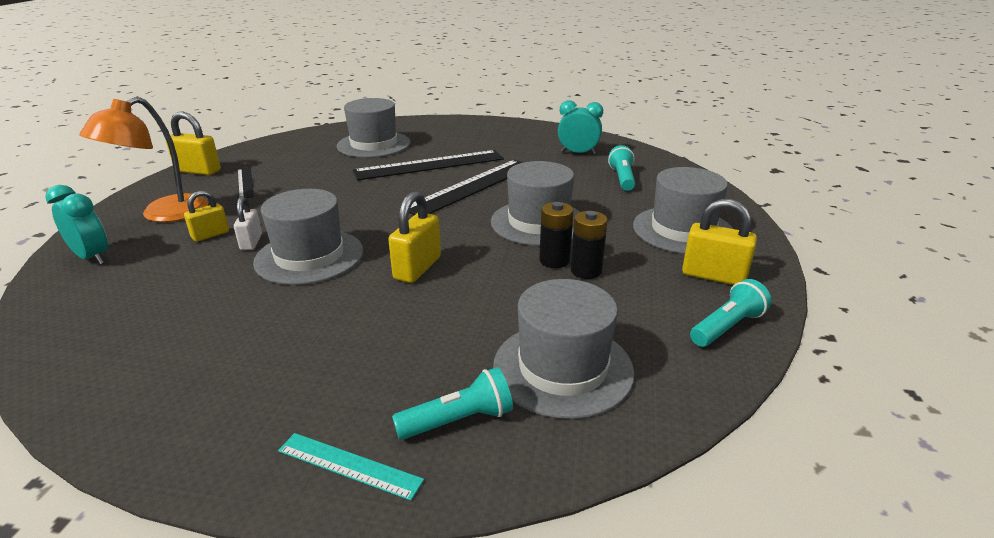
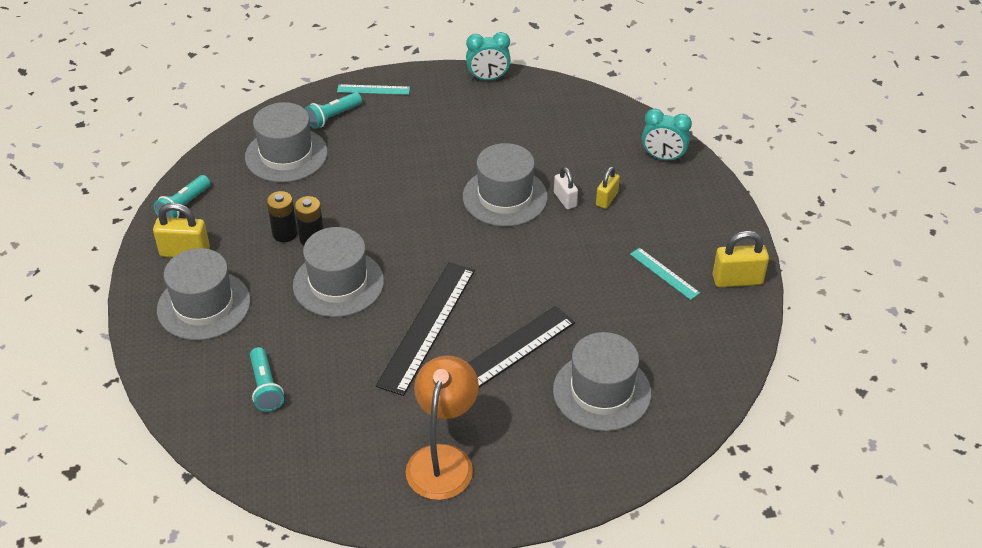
camera: 160 degrees right, 15 degrees up
(163, 214) = (677, 211): orange lamp -> orange lamp (443, 459)
(245, 182) = (664, 273): black ruler -> turquoise ruler
(417, 268) = (414, 205): yellow padlock -> none
(578, 153) = (328, 440): turquoise clock -> turquoise clock (488, 78)

